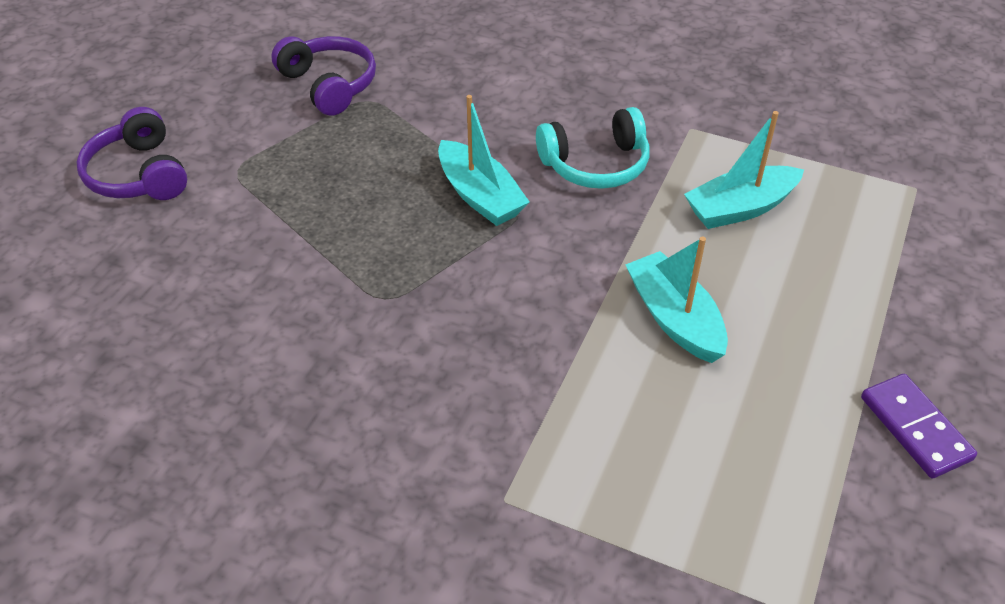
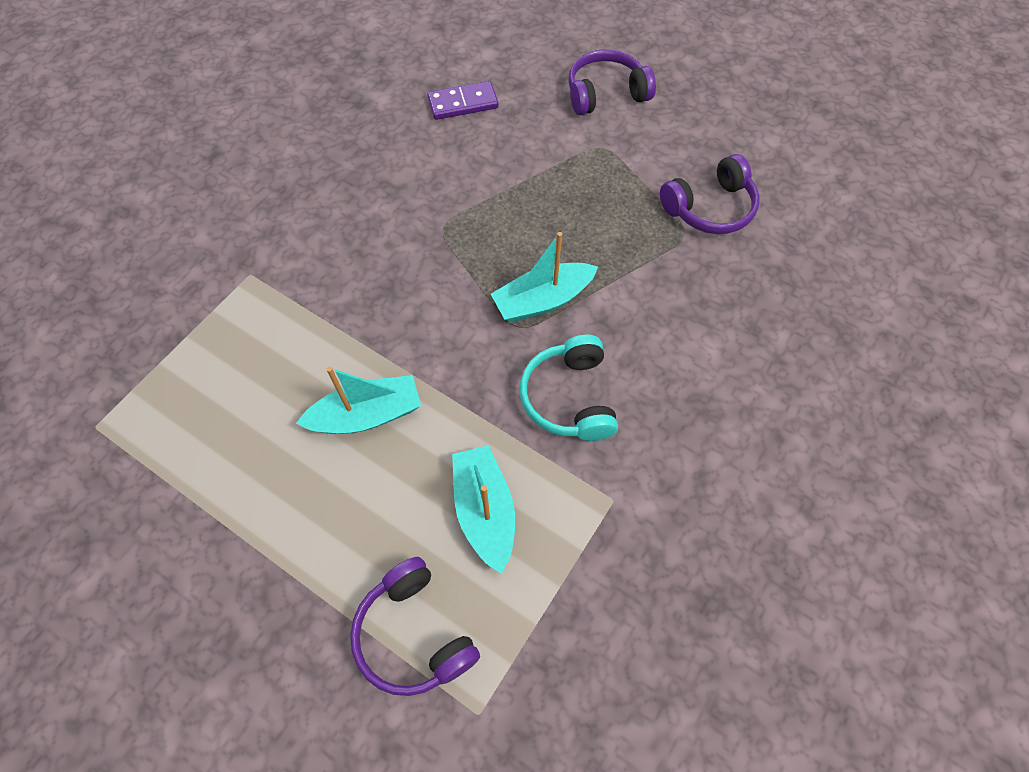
camera: 100 degrees right, 15 degrees up
(879, 238) = (414, 634): none -> purple headphones
(915, 428) = (198, 566): purple domino -> purple domino (463, 103)

